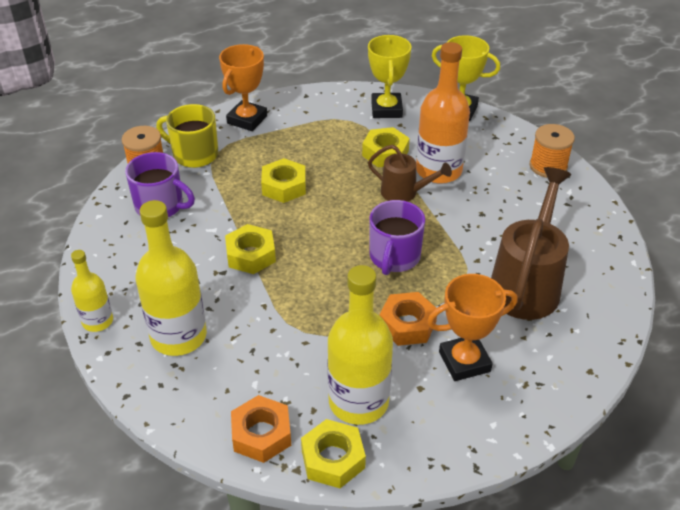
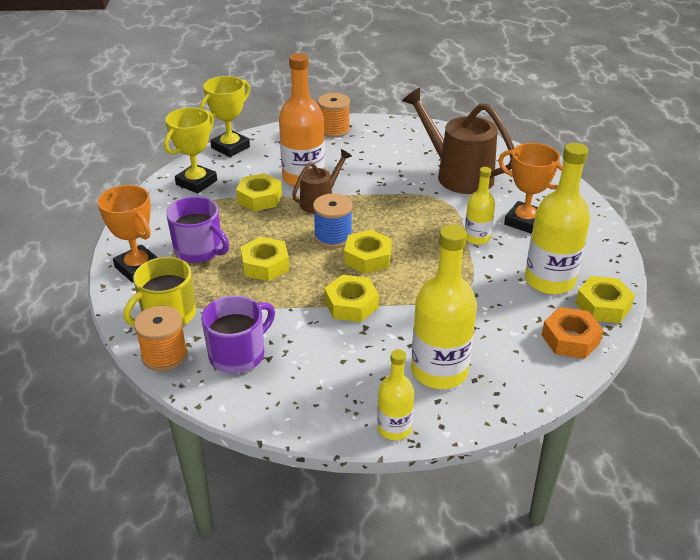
camera: 70 degrees left, 5 degrees down
(328, 248) = (368, 258): none -> yellow nut
(349, 217) = (333, 237): none -> blue spool
(386, 109) = (196, 182): yellow trophy -> yellow trophy turned 75 degrees counterclockwise
(394, 257) = (397, 225): purple mug -> purple mug (199, 250)
(407, 324) = (477, 238): orange nut -> yellow bottle
(464, 361) = (524, 221): orange trophy -> orange trophy turned 60 degrees counterclockwise

